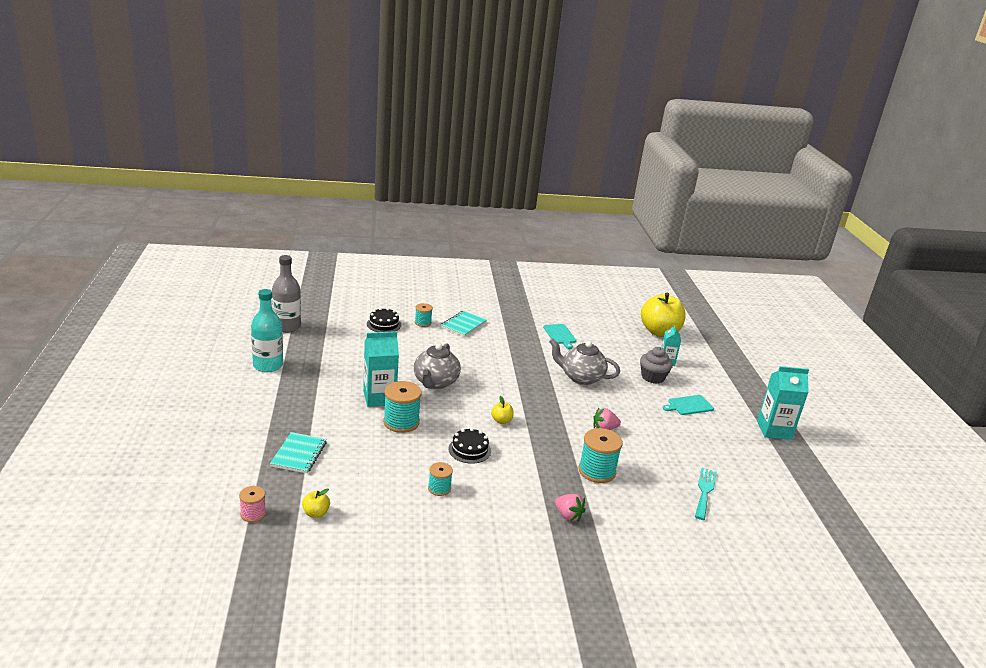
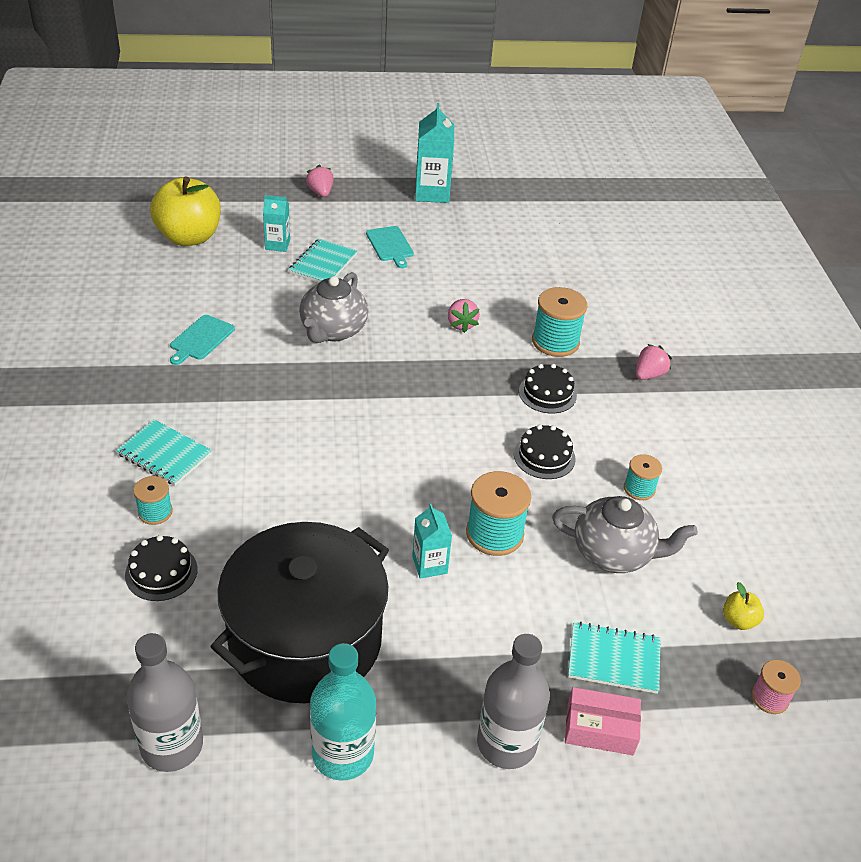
camera: 90 degrees left, 15 degrees up
(254, 442) = (600, 729): none -> pink box
(257, 411) = (506, 743): none -> grey bottle
(336, 359) = (305, 639): none -> black pot
(379, 397) = (429, 565): turquoise carton -> turquoise carton, size x0.58
(435, 382) = (370, 493): grey teapot -> grey teapot (614, 553)
(501, 421) = (465, 420): yellow apple -> none
(535, 459) = (547, 393): none -> black cake
(560, 335) = (201, 339): turquoise cutting board -> turquoise cutting board turned 135 degrees clockwise
(653, 377) = (323, 264): grey cupcake -> turquoise notebook
(705, 491) = (566, 265): turquoise fork -> none
(741, 380) = (320, 193): none -> pink strawberry

